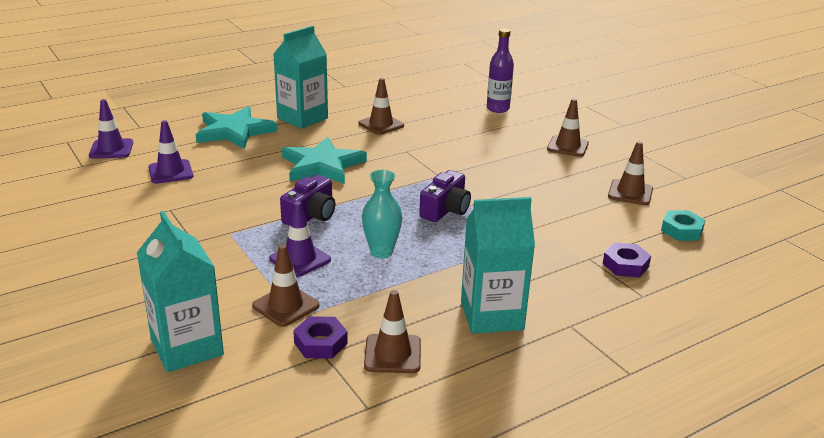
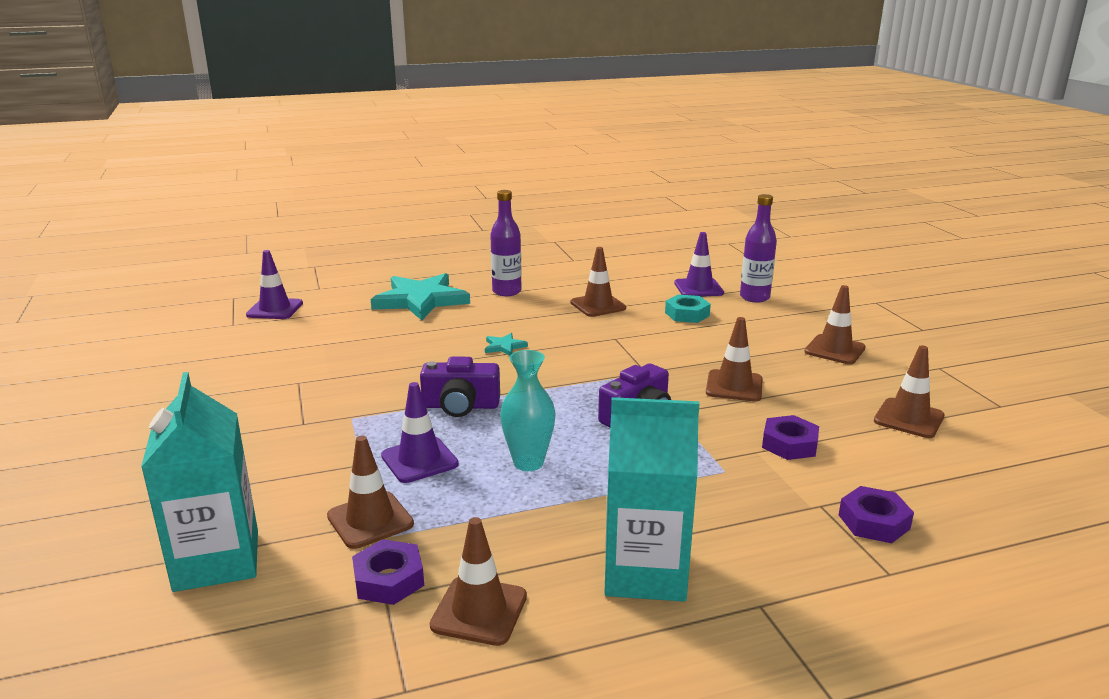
camera: 15 degrees right, 5 degrees down
(170, 172) = (324, 339): purple traffic cone -> purple traffic cone (698, 288)
(302, 118) = (506, 291): turquoise carton -> purple bottle
(311, 215) = (460, 406): purple camera -> purple camera turned 45 degrees clockwise
(322, 165) = (504, 346): turquoise star -> turquoise star, size x0.41
(506, 181) = (734, 386): none -> brown traffic cone
(557, 219) = (789, 444): none -> purple nut
(682, 230) = (976, 480): turquoise nut -> turquoise nut (687, 314)

